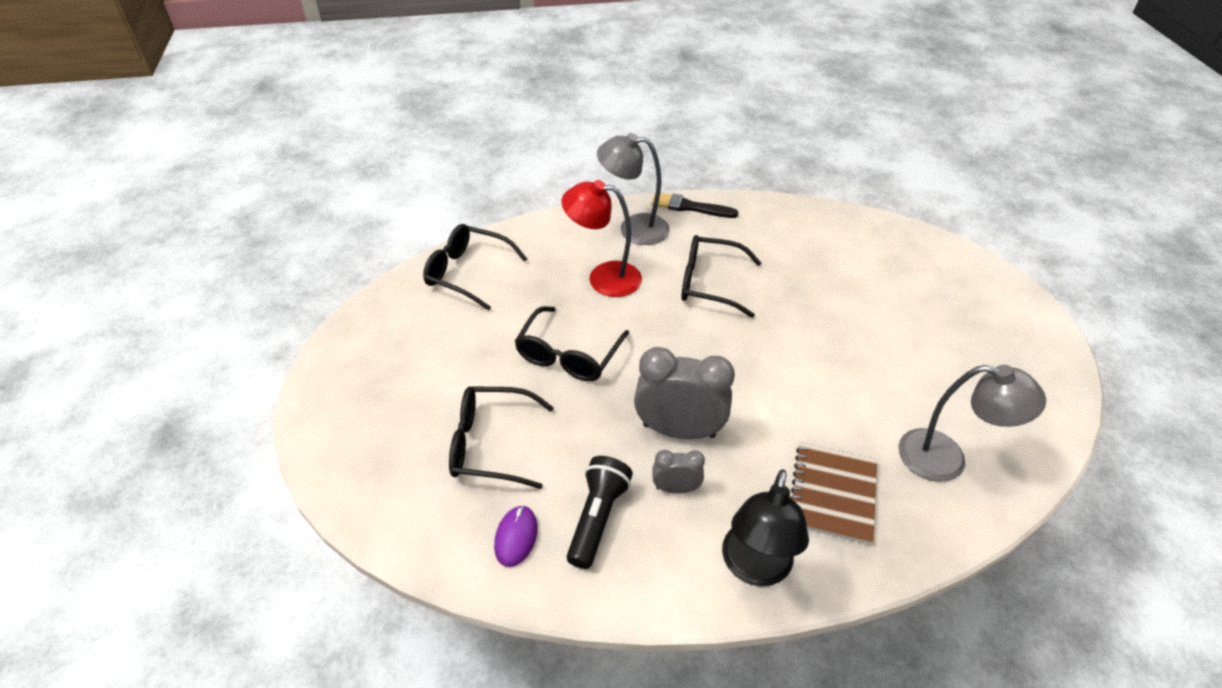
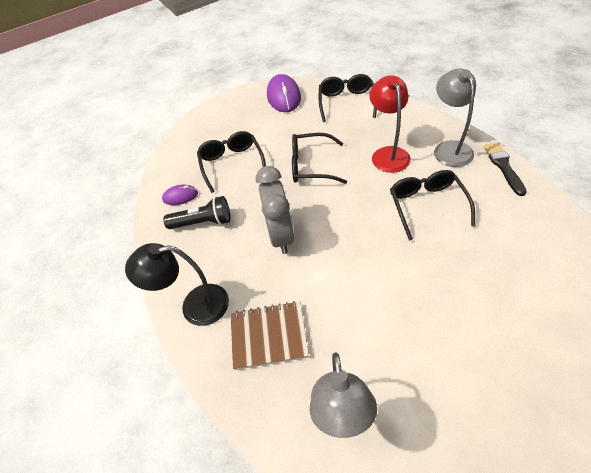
camera: 75 degrees right, 5 degrees up
(383, 331) = (283, 97): none -> purple mouse
(676, 488) = (236, 249): grey clock -> none

